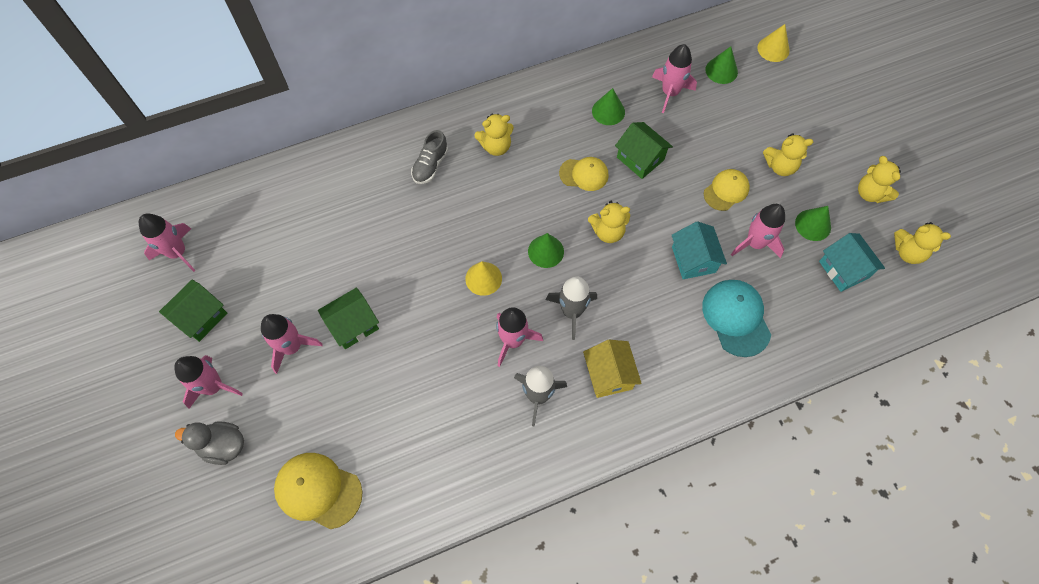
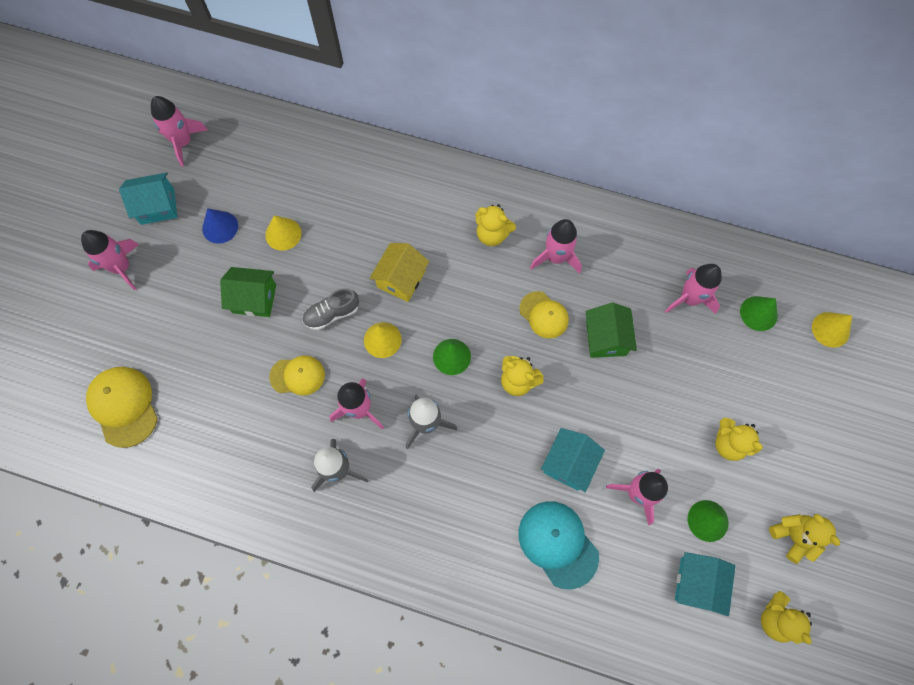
camera: 40 degrees right, 5 degrees up
(201, 317) = (157, 206): green house -> turquoise house
(223, 446) = (91, 318): grey duck -> none
(272, 293) = (220, 227): none -> blue cone
(292, 347) = (198, 280): pink rocket -> pink rocket (556, 257)
(332, 260) = (283, 234): none -> yellow cone
(430, 165) = (425, 211): grey shoe -> grey shoe (332, 314)
(608, 111) = (617, 274): green cone -> none
(609, 375) = (408, 501): yellow house -> yellow house (401, 279)
(726, 191) = (656, 426): yellow cap -> yellow cap (297, 375)
(736, 318) = (558, 544): turquoise cap -> turquoise cap turned 60 degrees counterclockwise
(870, 193) = (793, 536): yellow teddy bear -> yellow teddy bear turned 135 degrees clockwise

